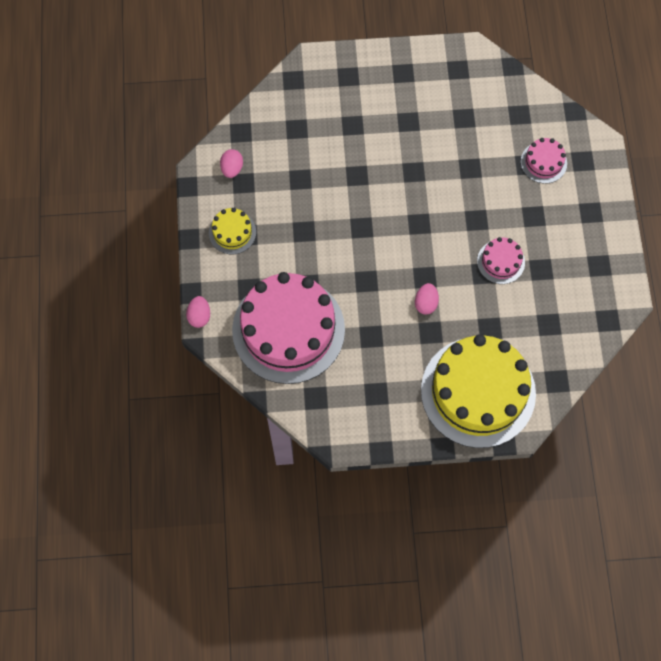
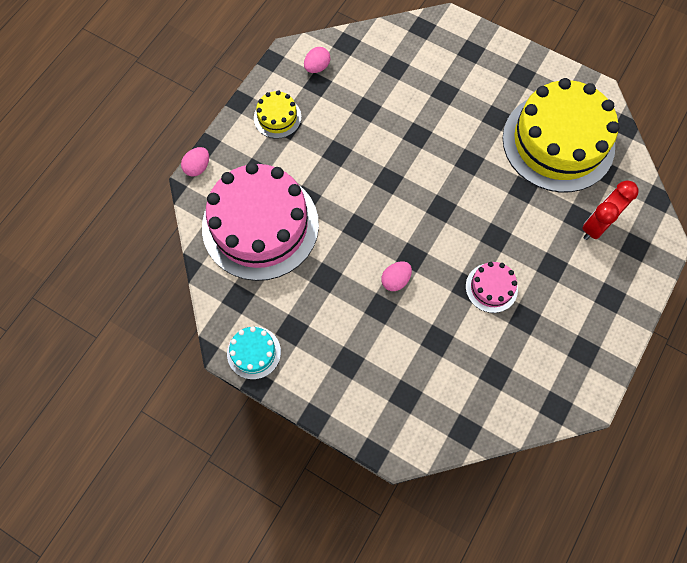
camera: 35 degrees right, 0 degrees up
(360, 430) = (254, 352): none -> turquoise cake
(478, 392) = (383, 390): yellow cake -> yellow cake (558, 142)
(543, 162) = (596, 225): pink cake -> red clock

